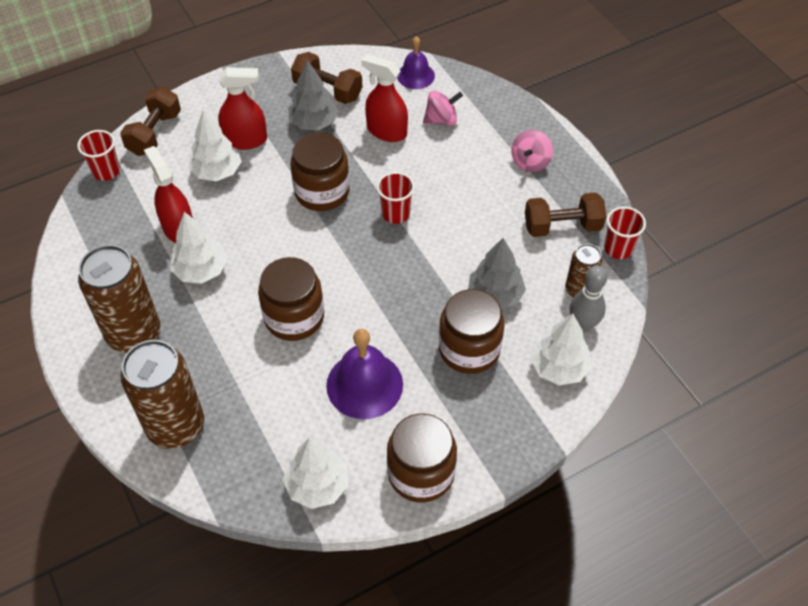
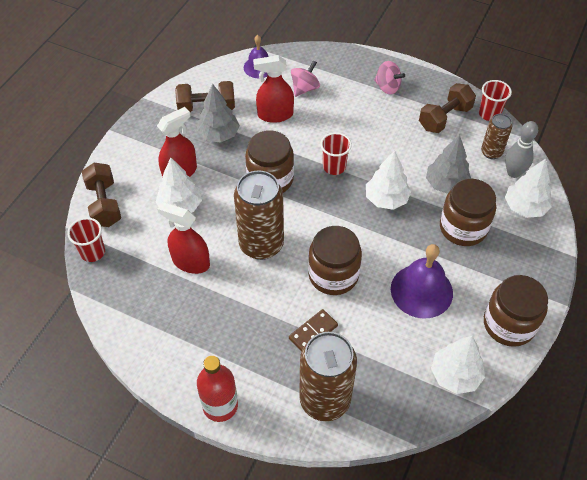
camera: 35 degrees left, 0 degrees up
(85, 371) = (220, 405): none -> red bottle
(134, 334) = (231, 356): brown can -> brown can (261, 244)
(201, 270) = (236, 282): white tree -> white tree (386, 199)
(224, 358) = (313, 332): none -> brown domino
(530, 162) = (387, 87): pink spinning top -> pink spinning top turned 45 degrees counterclockwise

